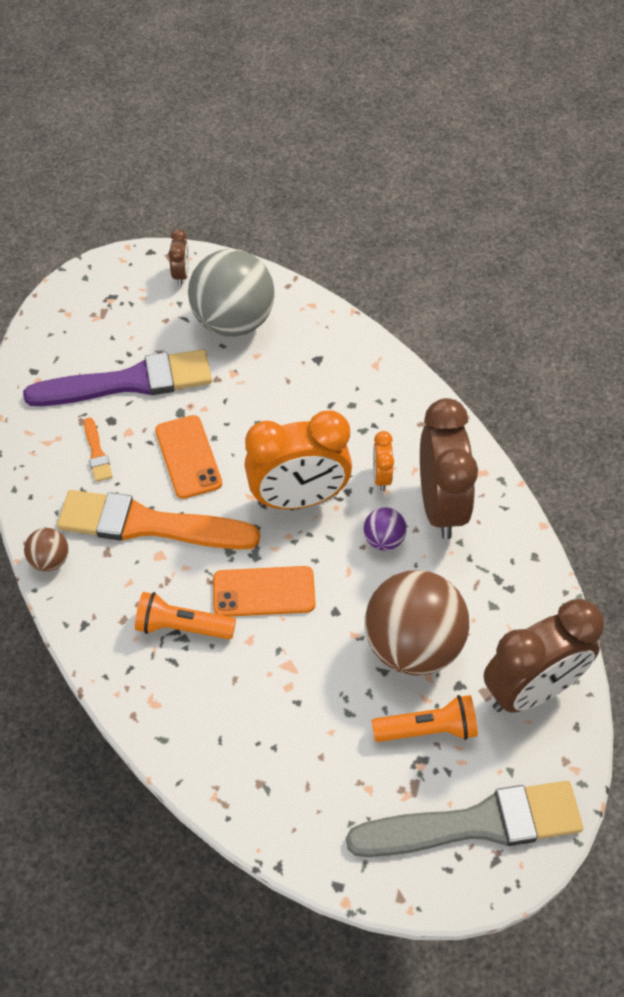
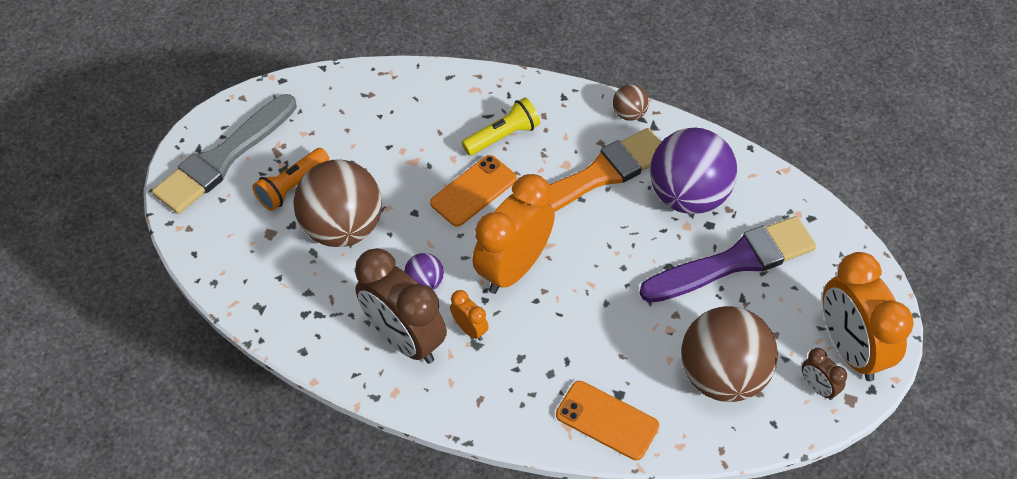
camera: 140 degrees right, 0 degrees up
(97, 453) = (688, 196): orange brush -> purple ball
(129, 382) = (734, 261): purple brush -> purple brush turned 150 degrees counterclockwise
(130, 279) = (850, 349): none -> orange clock
(182, 627) = (503, 136): orange flashlight -> yellow flashlight
(188, 457) = (624, 239): orange phone -> orange phone (607, 420)
(233, 322) = (722, 375): grey ball -> brown ball
(531, 690) = (240, 255): brown clock -> none

